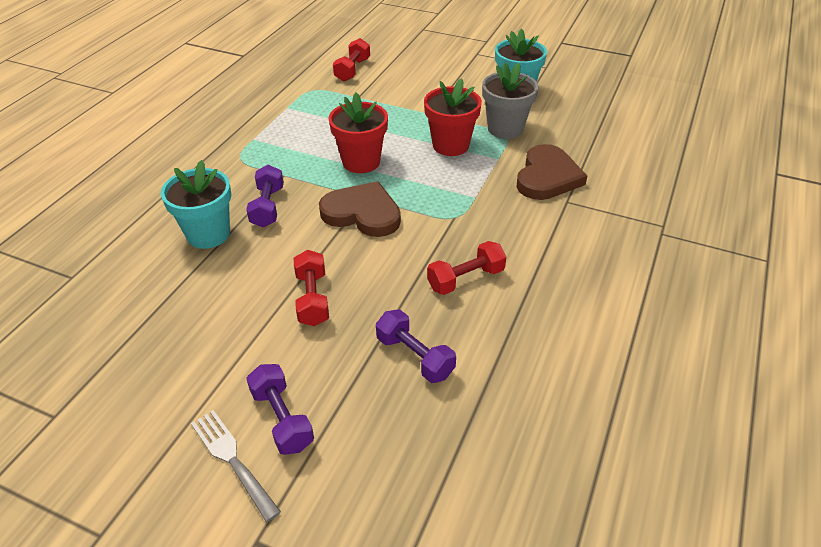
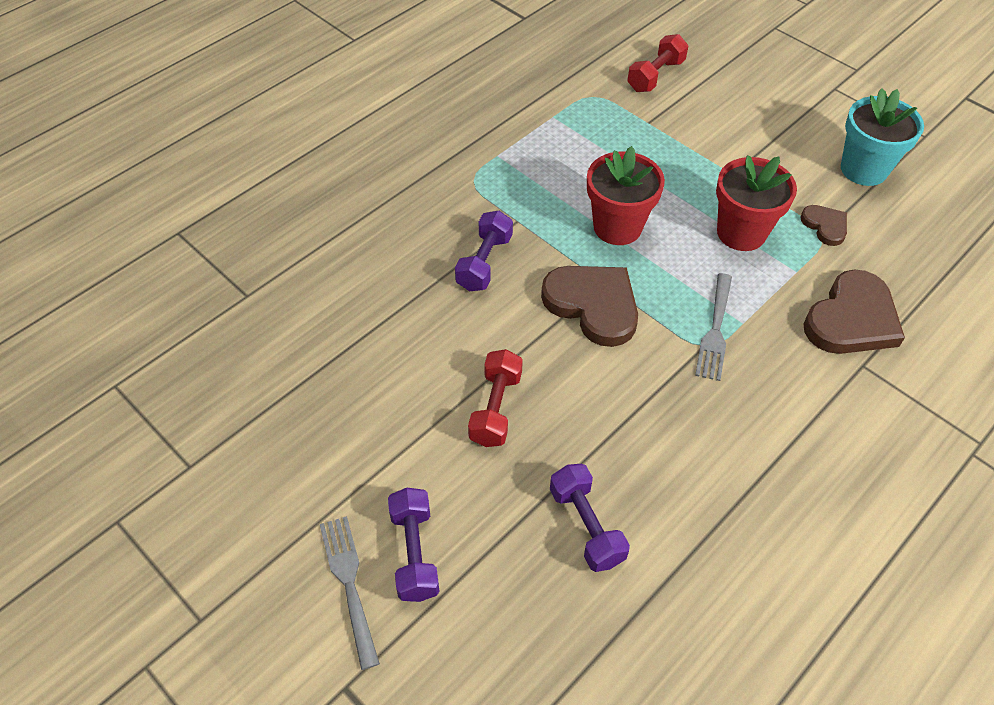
camera: 20 degrees right, 10 degrees up
(208, 234) = (406, 282): turquoise flower pot -> none
(457, 206) = (715, 330): none -> grey fork
(465, 279) = (685, 440): red dumbbell -> none
(505, 129) = (825, 226): grey flower pot -> brown heart

